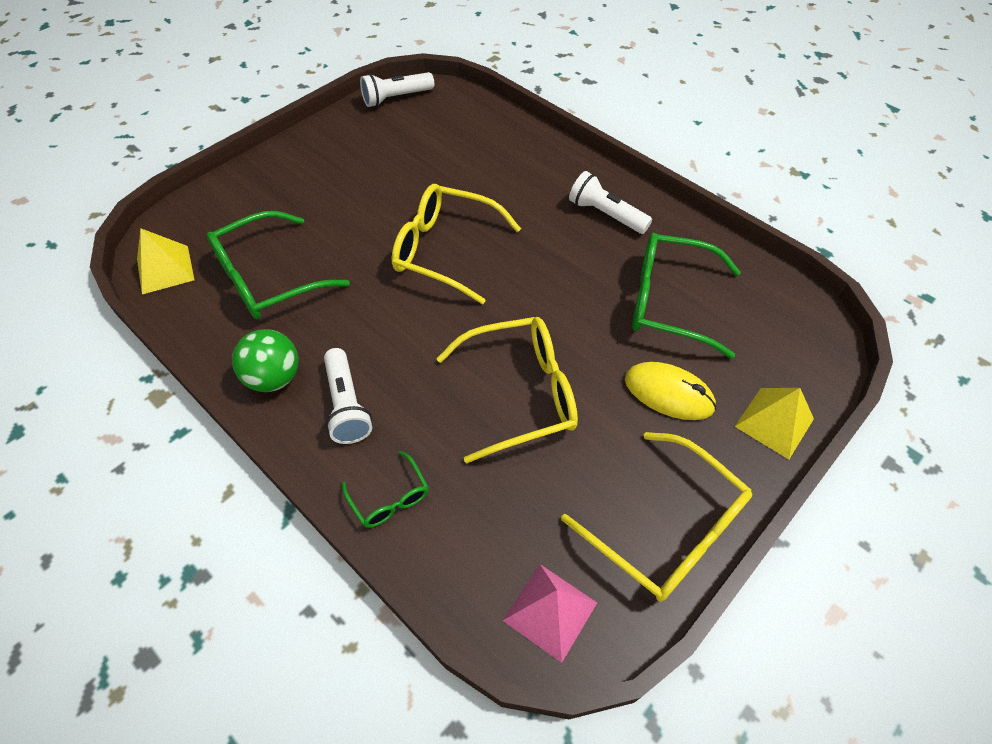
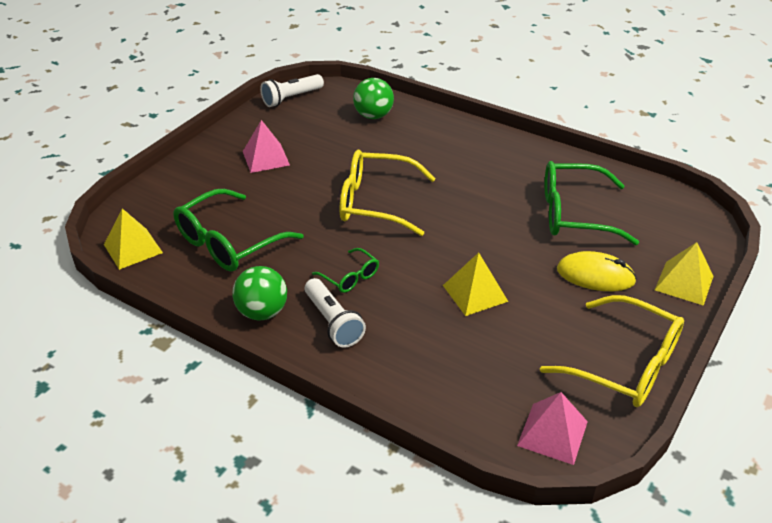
camera: 10 degrees left, 15 degrees down
(343, 172) = (265, 158): none -> pink pyramid
(389, 497) = (394, 379): green glasses -> green glasses (350, 277)
(479, 133) = (373, 116): none -> green ball
(519, 393) = (475, 293): yellow glasses -> yellow pyramid
(605, 214) = (501, 160): white flashlight -> none

